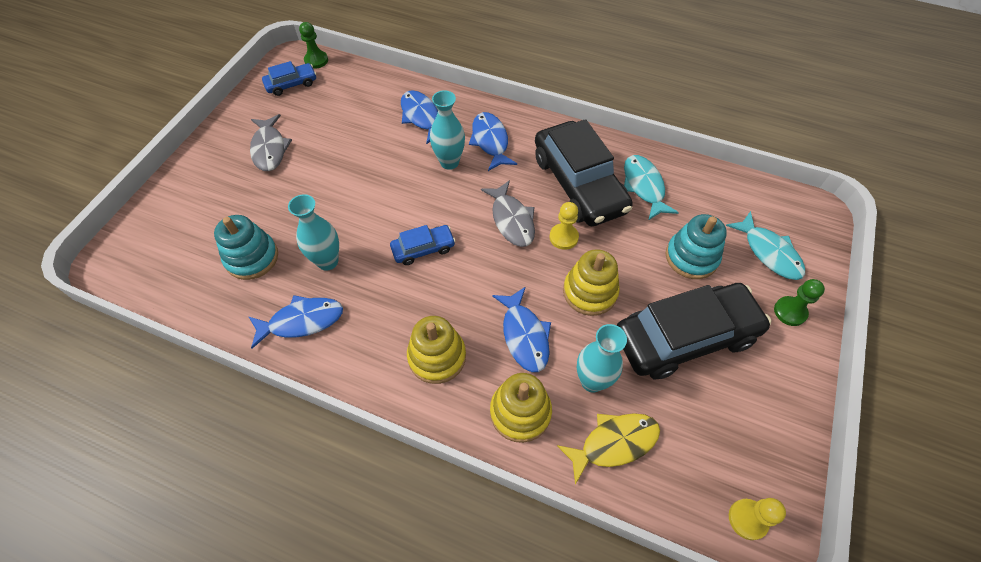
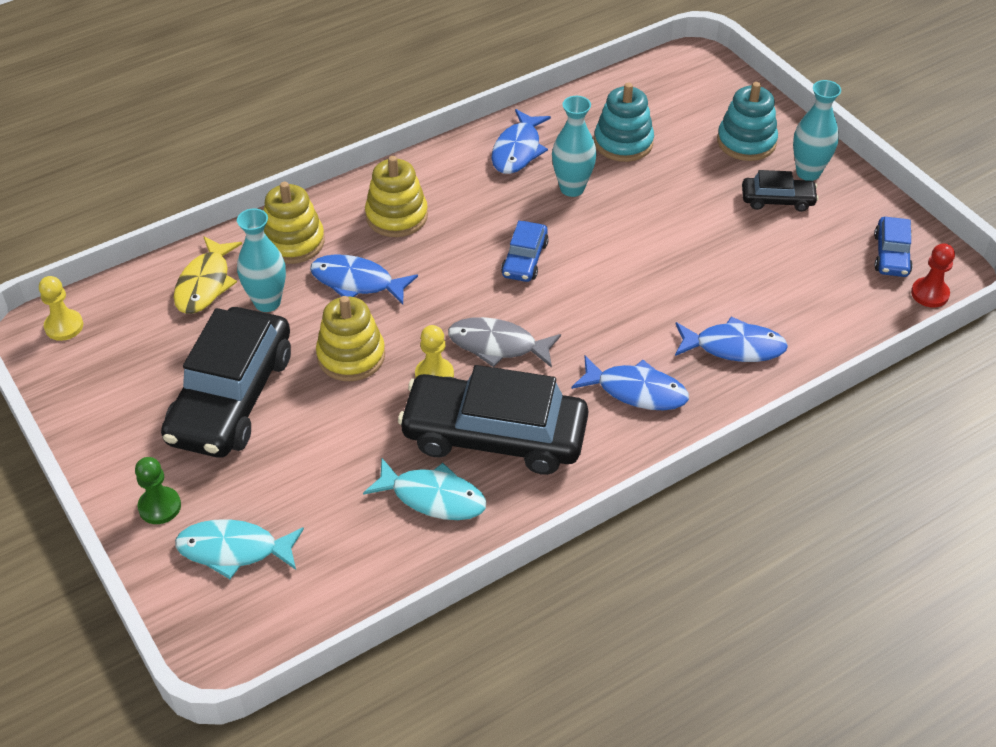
camera: 125 degrees right, 10 degrees down
(269, 149) = (777, 200): grey fish -> black car
(316, 60) = (929, 294): green pawn -> red pawn
(449, 162) = (631, 336): turquoise vase -> turquoise vase (808, 172)
(691, 257) = (302, 470): turquoise stacking toy -> turquoise stacking toy (746, 142)

